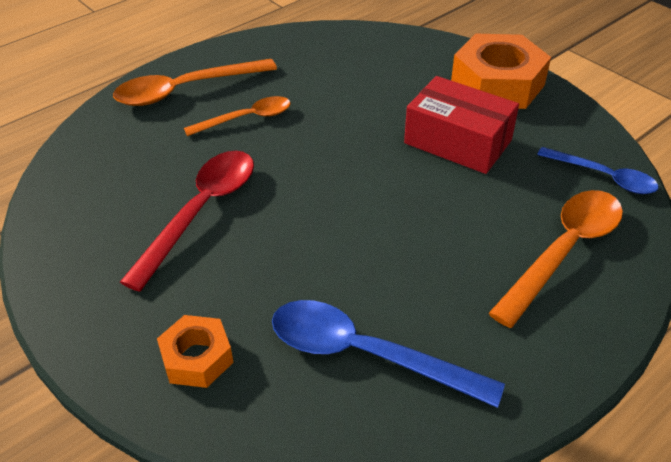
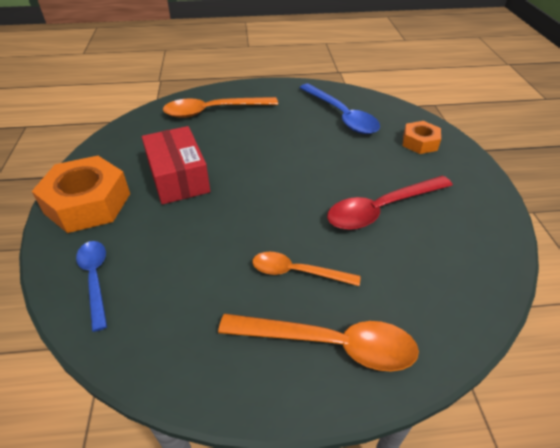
camera: 145 degrees left, 0 degrees up
(604, 177) = (141, 126): blue spoon -> blue spoon (95, 279)

